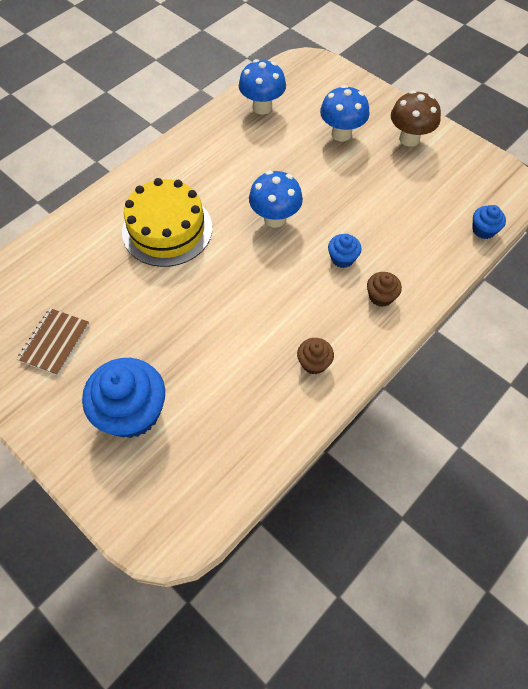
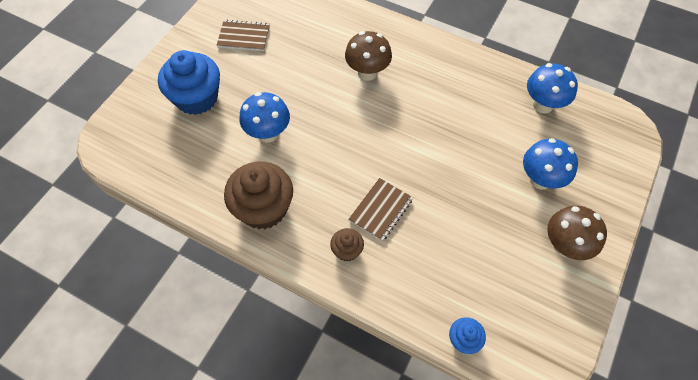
camera: 75 degrees right, 0 degrees up
(167, 229) = (367, 73): yellow cake -> brown mushroom
(275, 218) = (408, 146): blue mushroom -> blue mushroom (268, 133)
(314, 363) = (263, 208): brown cupcake -> brown cupcake, size x2.08
(342, 258) = (380, 210): blue cupcake -> brown notebook

